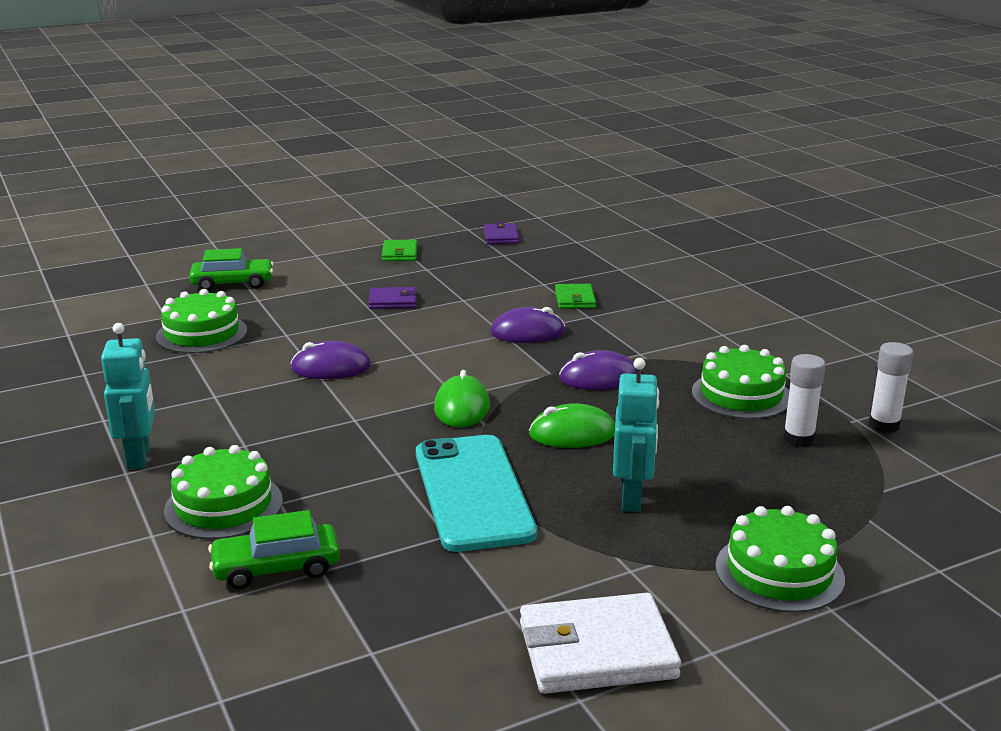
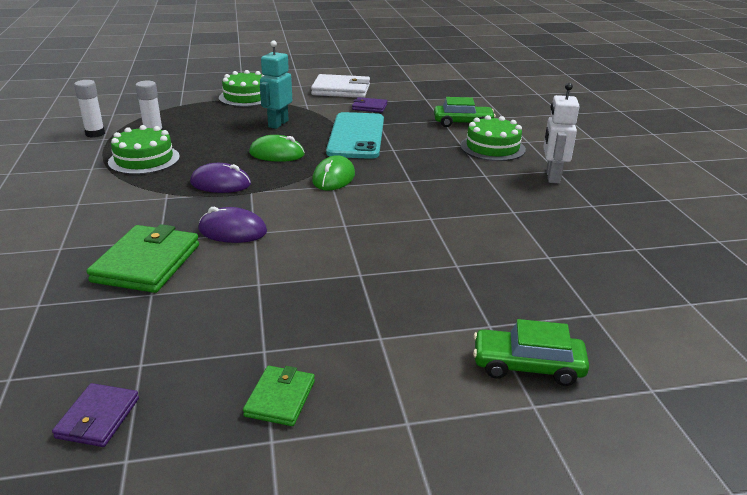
camera: 165 degrees left, 5 degrees up
(139, 457) = (552, 177): turquoise robot -> white robot
(201, 334) = (543, 280): green cake -> none
(331, 367) = (419, 222): purple mouse -> none
(393, 301) = (335, 294): purple wallet -> purple wallet (369, 107)
(575, 299) = (146, 263): green wallet -> green wallet, size x1.82

